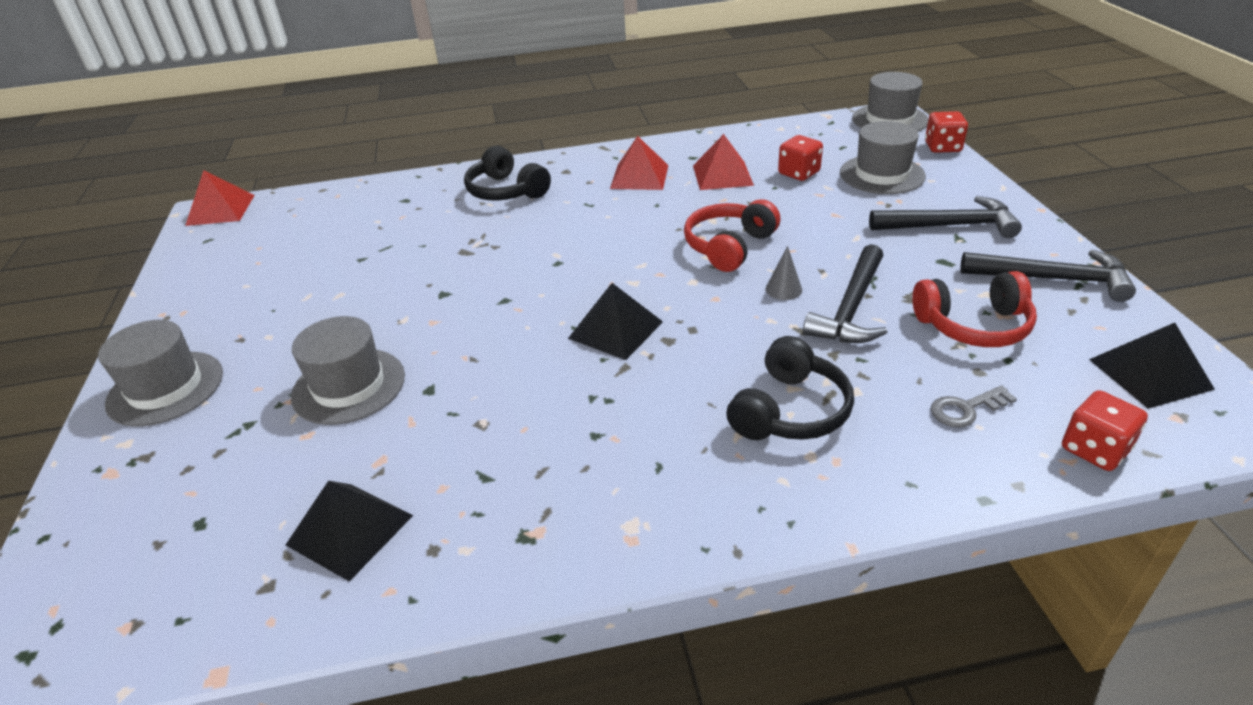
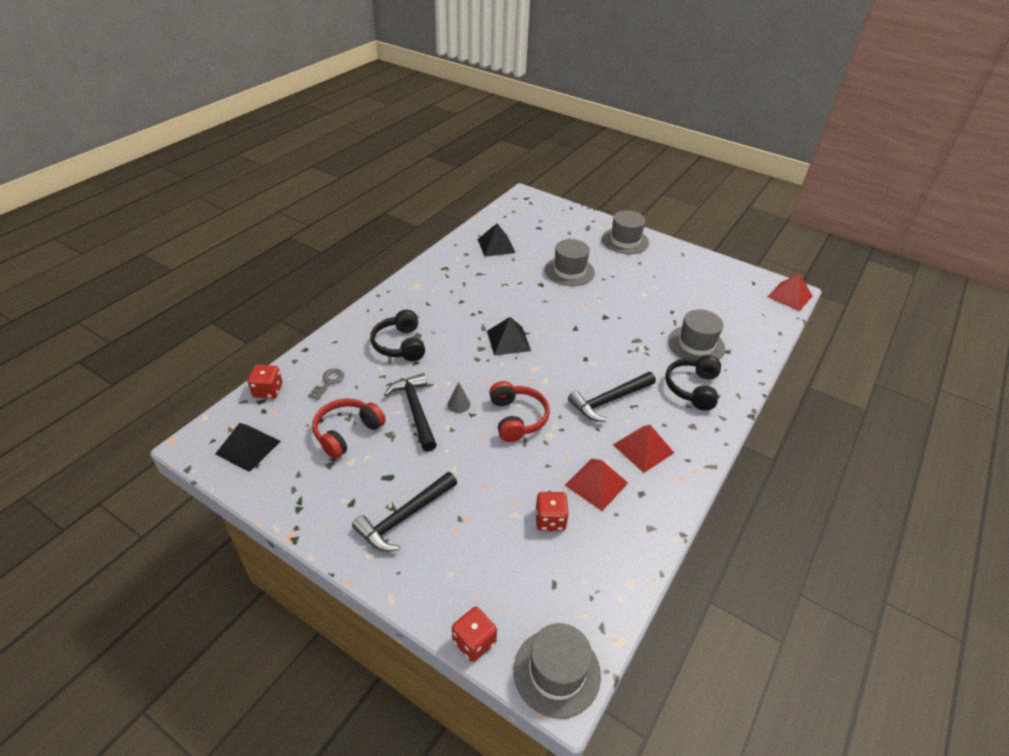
camera: 130 degrees right, 5 degrees up
(506, 191) = (693, 388): black headphones -> black headphones turned 75 degrees counterclockwise
(882, 174) = (491, 557): grey hat -> grey hat (696, 344)
(1053, 279) = (316, 497): black hammer -> black hammer (609, 400)

